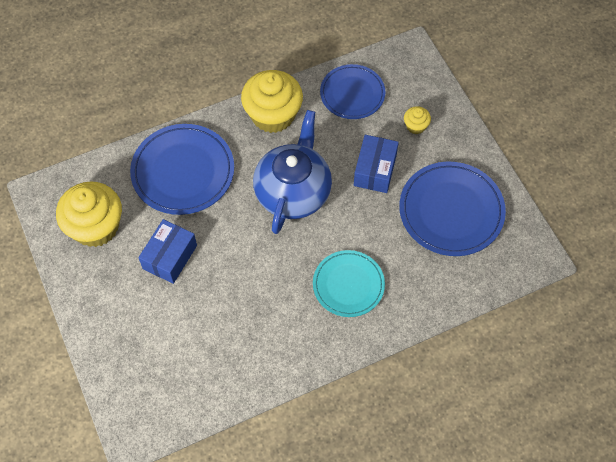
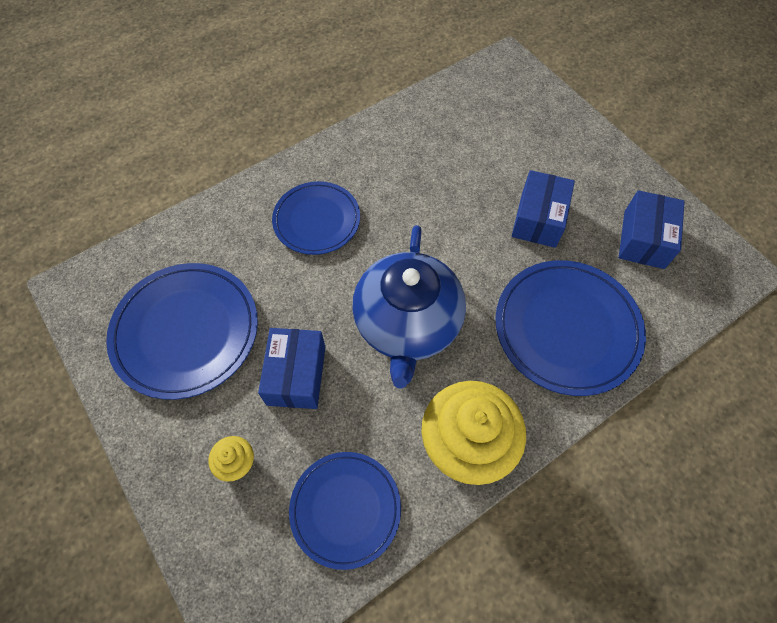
camera: 170 degrees right, 0 degrees up
(96, 227) = (644, 239): yellow cupcake -> blue box
(348, 285) = (317, 220): turquoise plate -> blue plate

